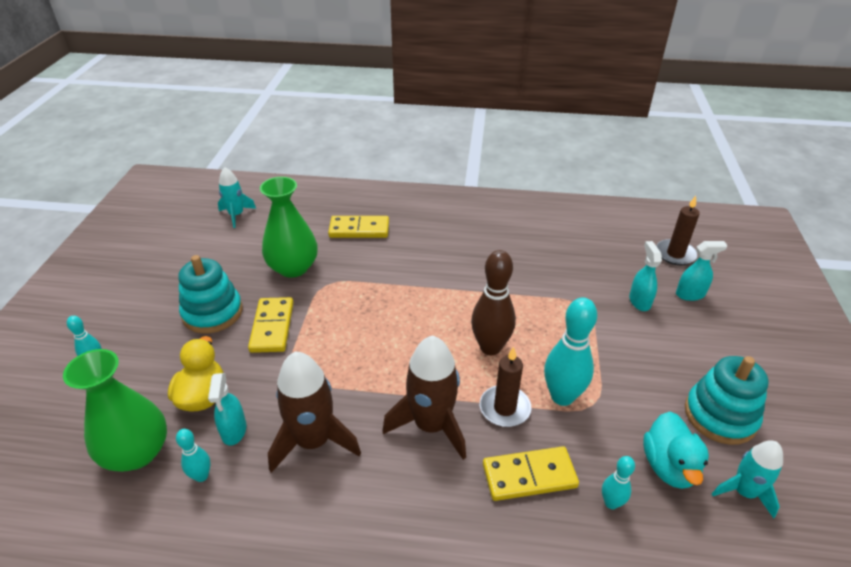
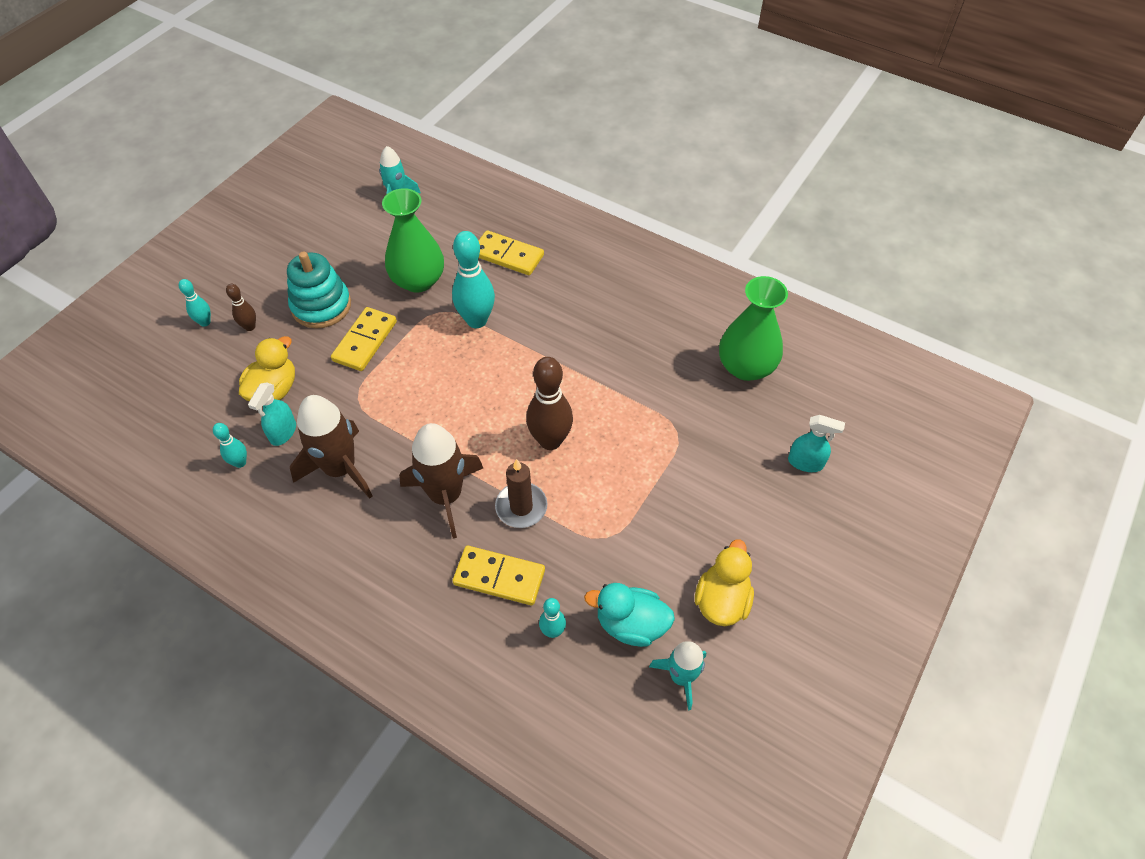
camera: 25 degrees right, 15 degrees up
(137, 452) = (202, 421): green vase -> green vase (746, 367)
(147, 351) = (250, 327): none -> brown bowling pin
(562, 396) = (582, 518): turquoise bowling pin -> turquoise bowling pin (476, 320)
(639, 301) = (741, 449): turquoise spray bottle -> none
(669, 466) = (631, 624): turquoise duck -> turquoise duck turned 75 degrees clockwise
(675, 254) = (831, 408): brown candle -> none
(720, 415) = (721, 600): turquoise stacking toy -> yellow duck

